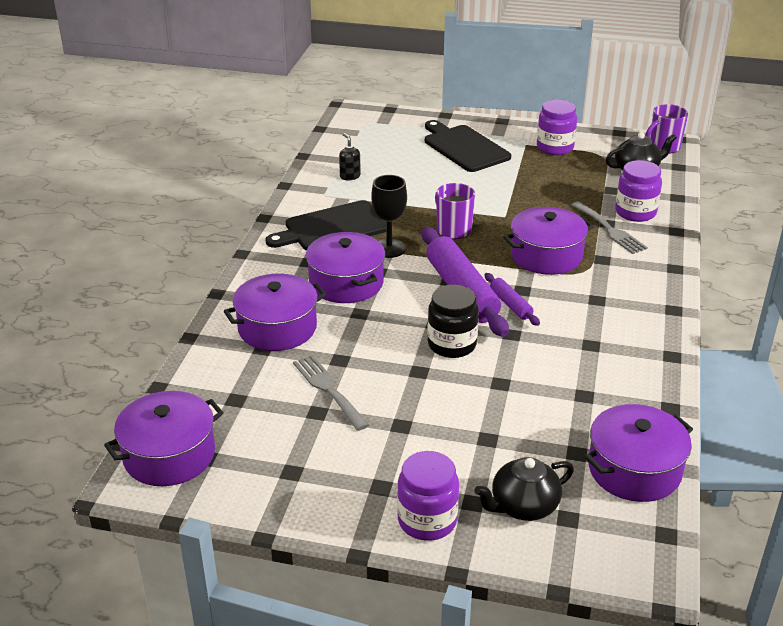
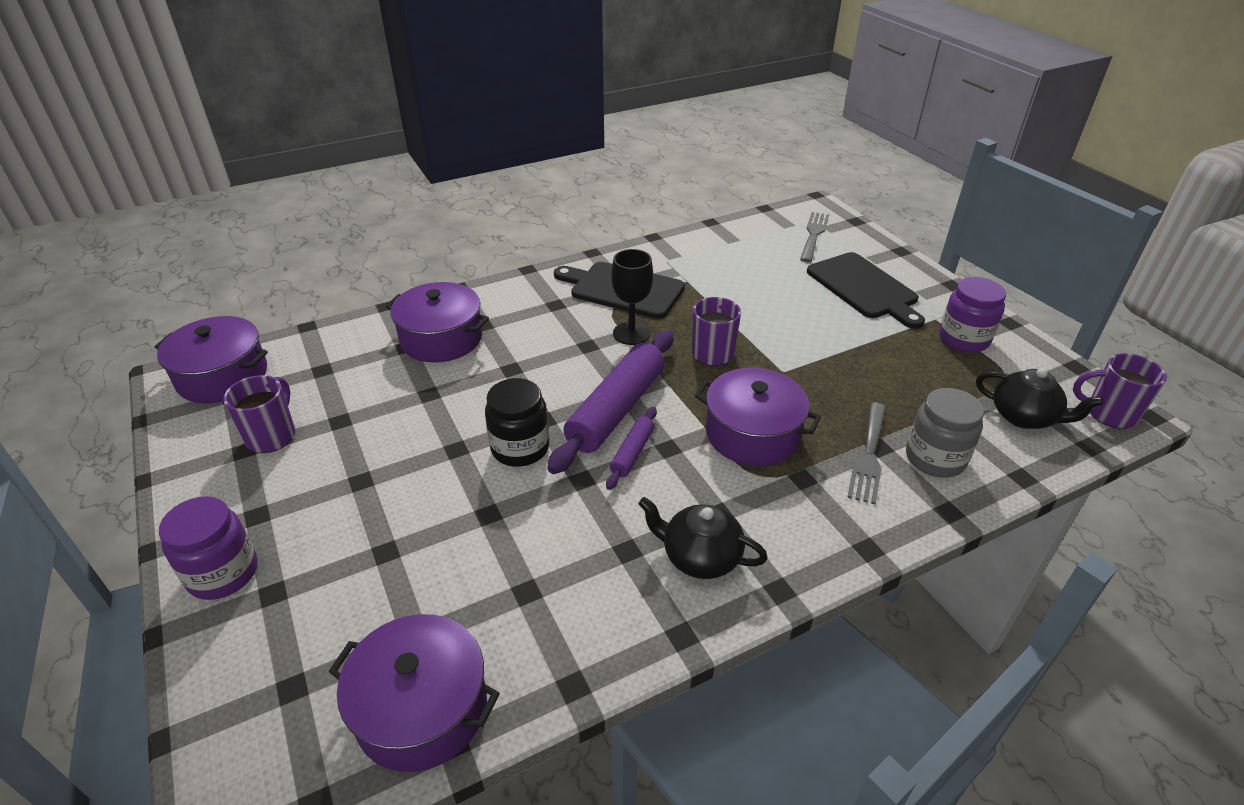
camera: 50 degrees right, 5 degrees up
(292, 451) = (272, 436): none -> purple mug
(328, 389) = (378, 410): grey fork -> grey fork (813, 234)
(346, 283) = (548, 338): purple pot -> none
(350, 176) = (714, 257): black soap dispenser -> none
(464, 147) = (864, 288): black cutting board -> black cutting board turned 135 degrees clockwise
(523, 506) = (289, 637): black teapot -> black teapot (700, 557)
(635, 212) = (935, 458): purple jar -> grey jar

